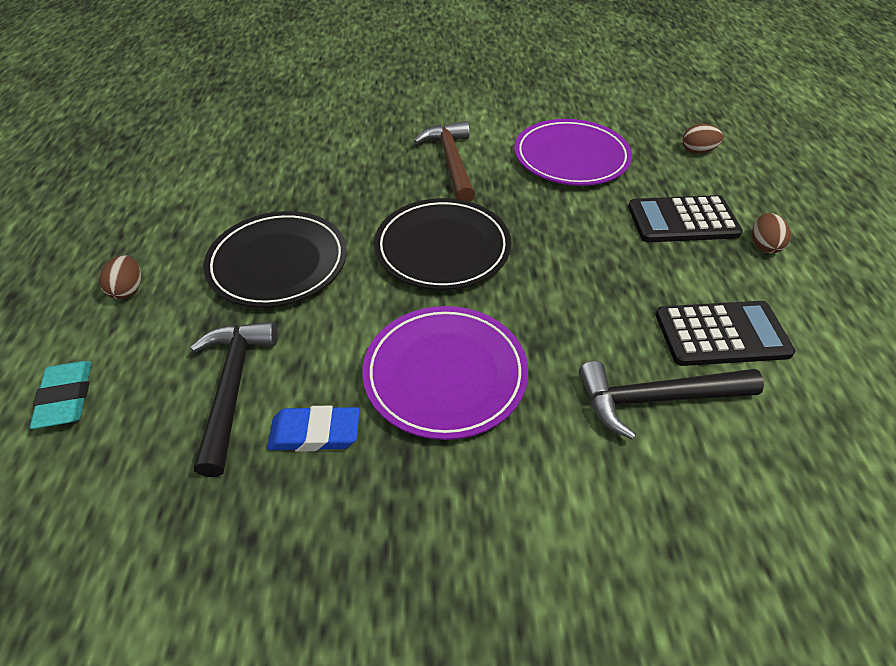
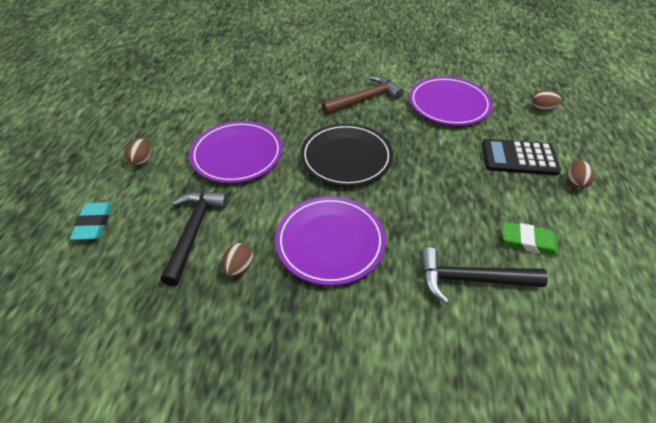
camera: 10 degrees right, 0 degrees up
(278, 263) = (237, 155): black plate -> purple plate
(315, 433) = (239, 268): blue eraser -> brown egg
(451, 162) = (364, 99): brown hammer -> brown hammer turned 60 degrees clockwise
(721, 334) = (528, 241): black calculator -> green eraser

